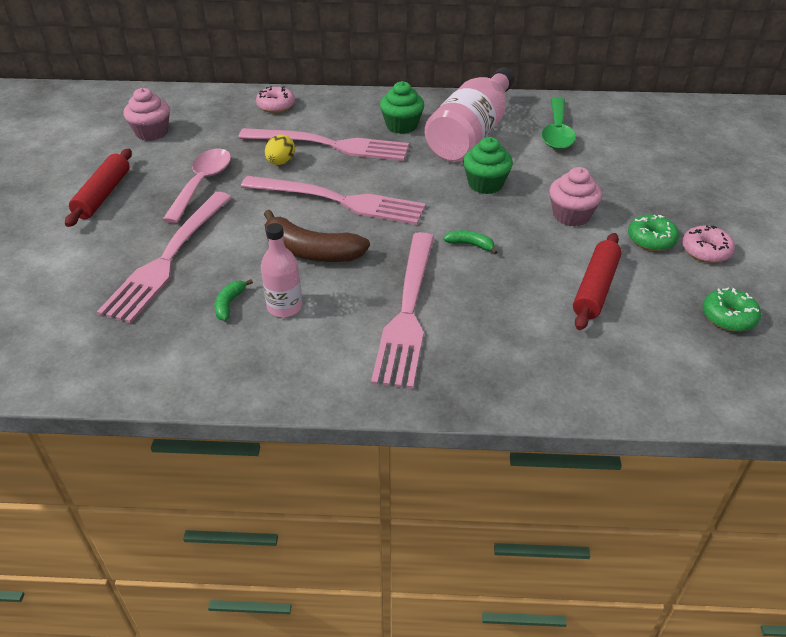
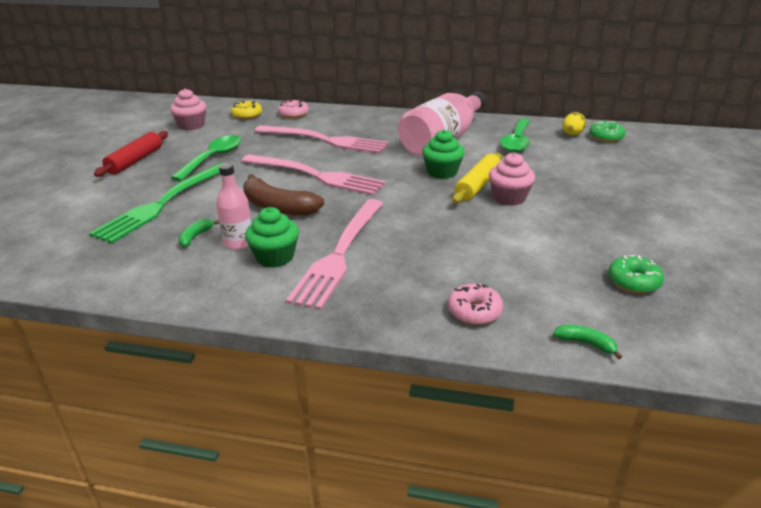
camera: 10 degrees right, 10 degrees down
(167, 259) = (162, 204): pink fork -> green fork
(202, 184) = (213, 158): pink spoon -> green spoon
(217, 111) = (247, 115): none -> yellow donut
(281, 162) = (280, 149): yellow egg -> yellow egg (572, 134)
(401, 126) = (387, 131): green cupcake -> green cupcake (275, 257)
(470, 245) = (413, 212): green banana -> green banana (586, 343)
(531, 200) = (478, 185): none -> yellow rolling pin
(595, 288) = (513, 250): red rolling pin -> none
(651, 239) = (576, 219): green donut -> green donut (605, 137)
(705, 251) = (625, 231): pink donut -> pink donut (474, 311)

